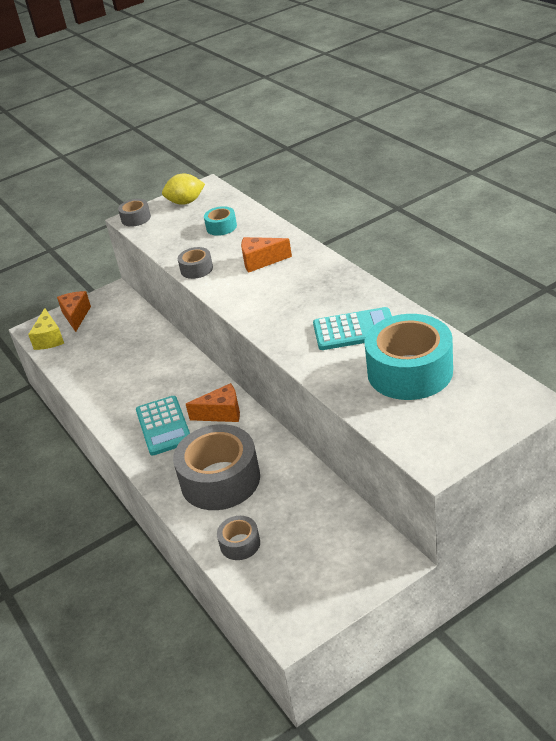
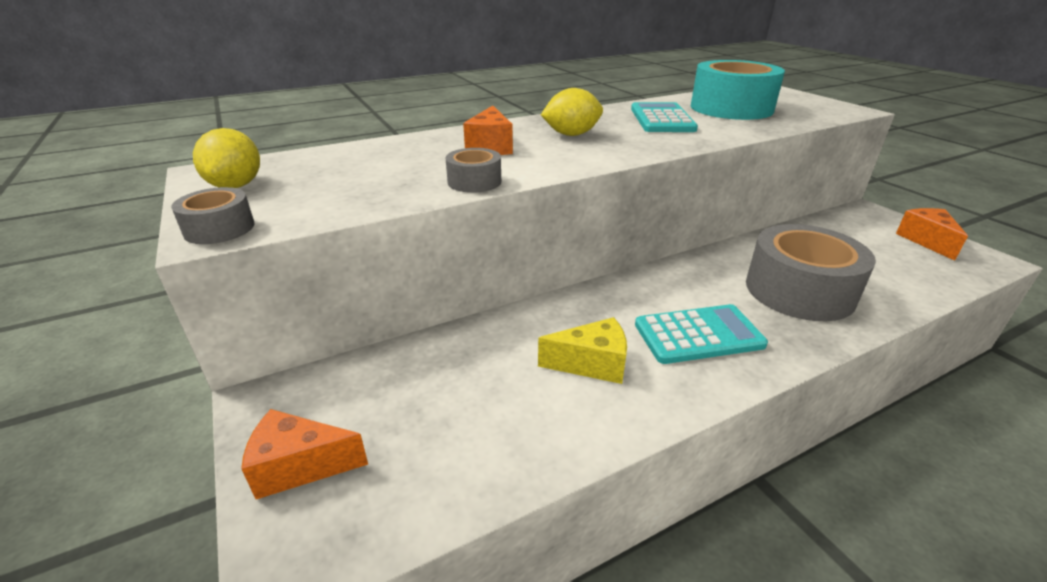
camera: 90 degrees left, 5 degrees down
(49, 339) = (361, 521): yellow cheese -> yellow cheese (592, 364)
(221, 227) = (365, 164): turquoise tape -> none
(222, 413) = (671, 285): orange cheese -> orange cheese (926, 241)
(240, 544) = (899, 281): grey tape -> none
(297, 289) = (571, 134): none -> yellow lemon

